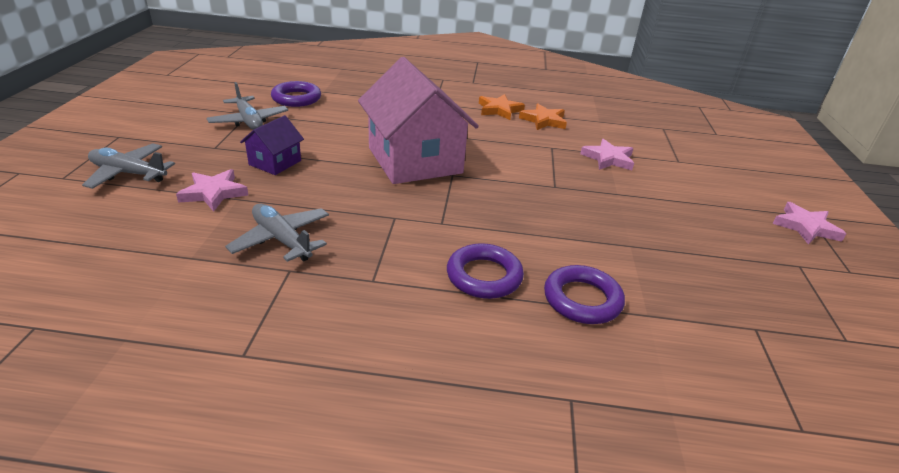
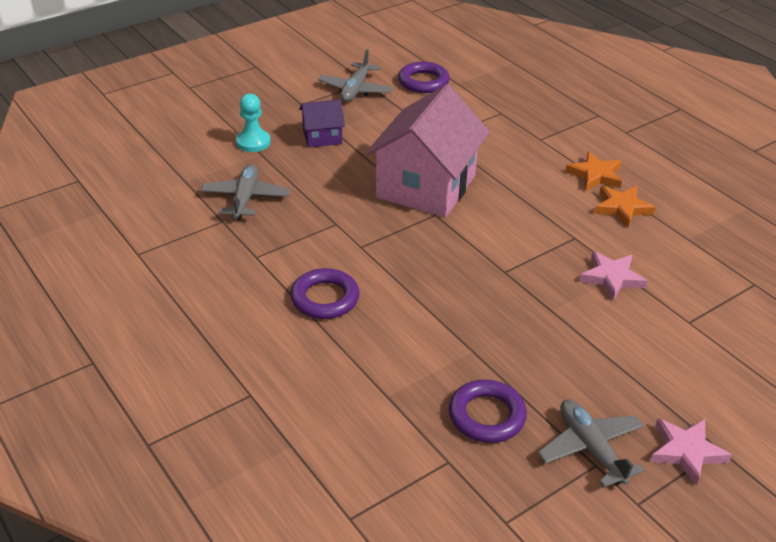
camera: 50 degrees right, 5 degrees up
(129, 173) = (226, 101): grey plane -> grey plane (591, 448)
(214, 193) = (253, 142): pink star -> turquoise pawn
(582, 299) = (361, 356): purple ring -> purple ring (486, 416)

